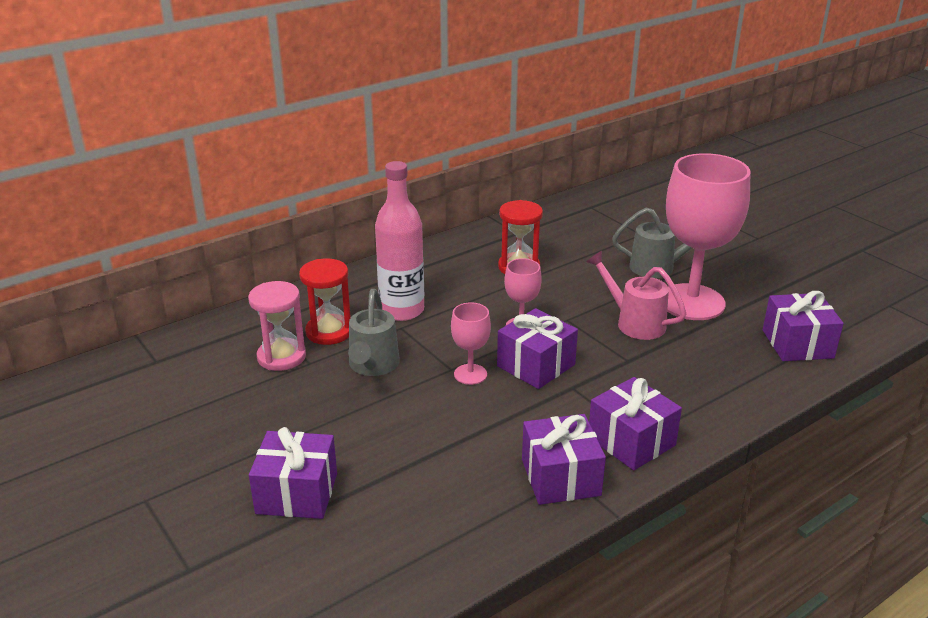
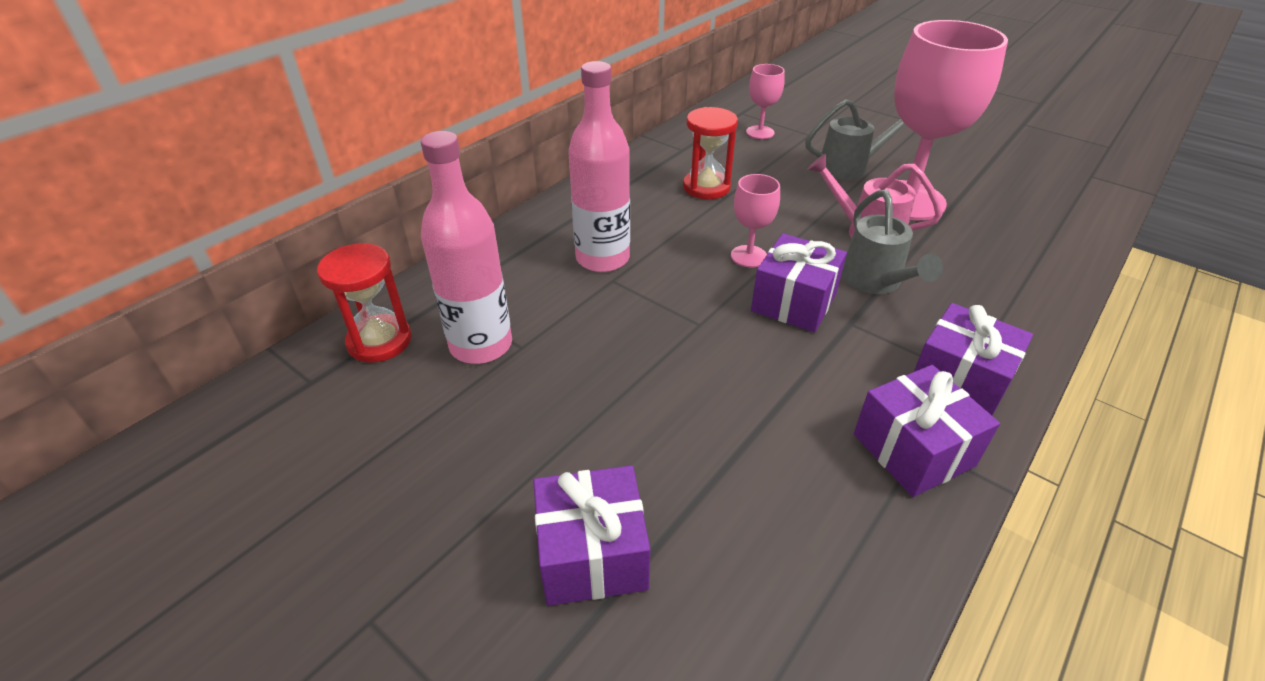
camera: 15 degrees left, 10 degrees up
(281, 357) = (481, 345): pink hourglass -> pink bottle
(329, 332) = (527, 300): red hourglass -> red hourglass (379, 341)
(372, 366) = (603, 337): grey watering can -> grey watering can (875, 282)
(470, 374) = (726, 327): pink goblet -> pink goblet (760, 132)
(797, 344) = (1042, 230): purple gift -> none

